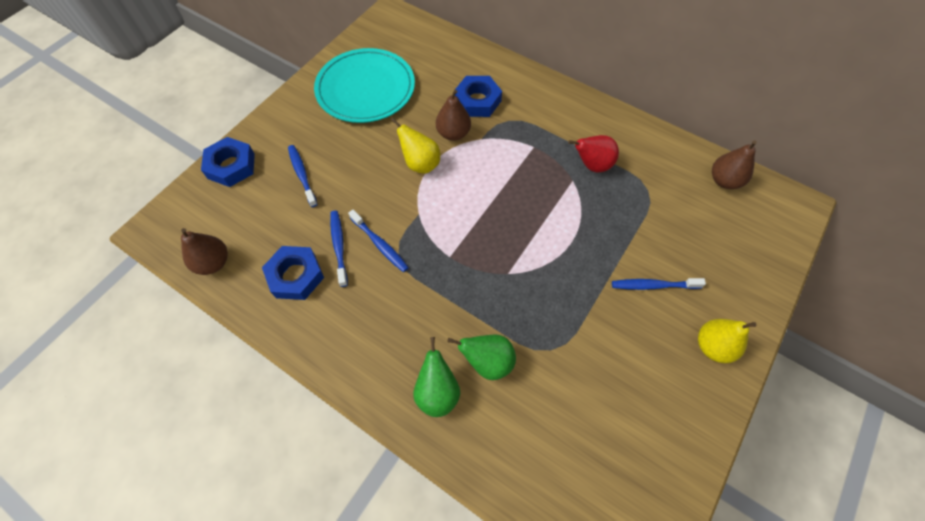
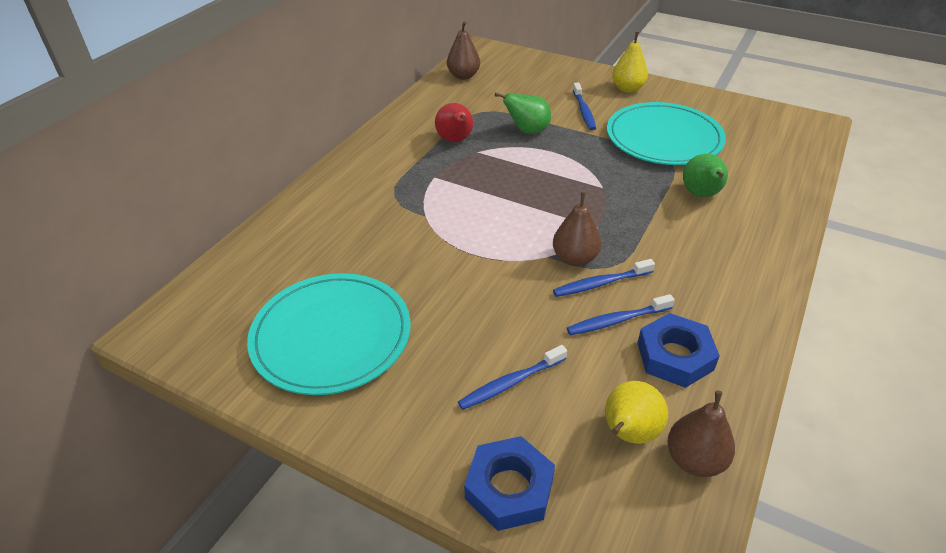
camera: 95 degrees left, 20 degrees down
(380, 244) = (601, 283): blue toothbrush -> blue toothbrush turned 150 degrees counterclockwise
(420, 164) = (471, 262): yellow pear -> yellow pear (628, 433)
(437, 392) = (748, 223): green pear -> green pear (527, 131)
(453, 133) = (418, 238): brown pear -> brown pear (575, 258)
(477, 101) = (361, 222): blue nut -> none
(597, 356) = (664, 138): none -> turquoise plate

